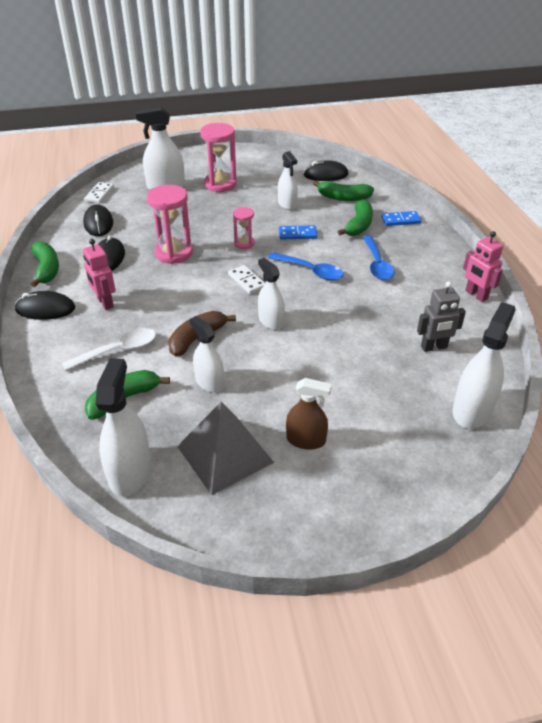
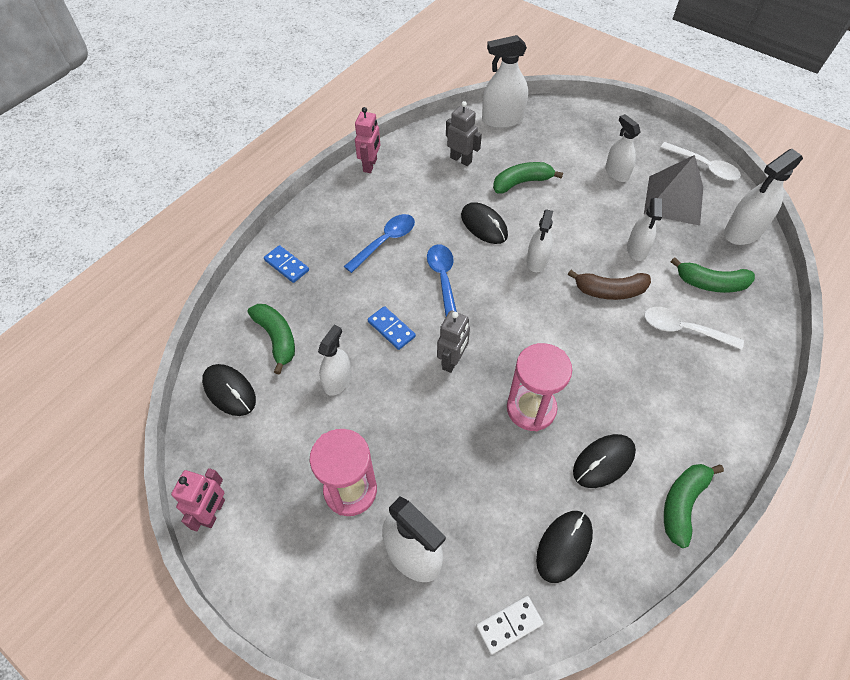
camera: 130 degrees left, 15 degrees up
(45, 309) = (719, 435): black mouse -> black mouse (484, 225)
(105, 303) = (655, 394): pink robot -> pink robot (214, 512)
(233, 524) = (704, 167): none -> white spoon
(244, 243) = (452, 361): pink hourglass -> grey robot
(246, 281) = (507, 313): white domino -> none
(306, 440) = (616, 173): brown spray bottle -> white spray bottle
(358, 225) = (327, 291): green banana -> green banana (522, 182)

